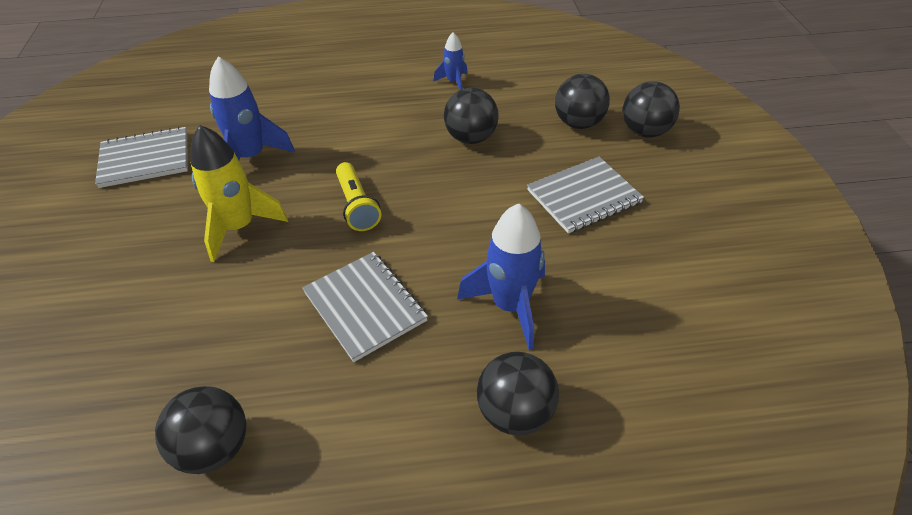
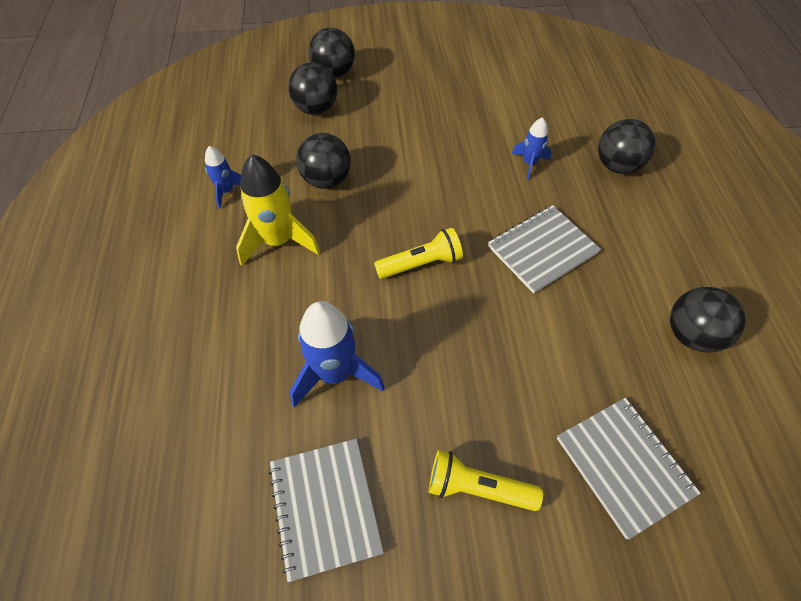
camera: 90 degrees left, 10 degrees up
(121, 241) = (477, 487): none -> yellow flashlight
(239, 227) = (452, 363): yellow rocket -> yellow rocket (278, 241)
(510, 306) = (529, 164): blue rocket -> blue rocket, size x0.55
(584, 196) = (412, 115): grey notebook -> grey notebook (623, 466)

